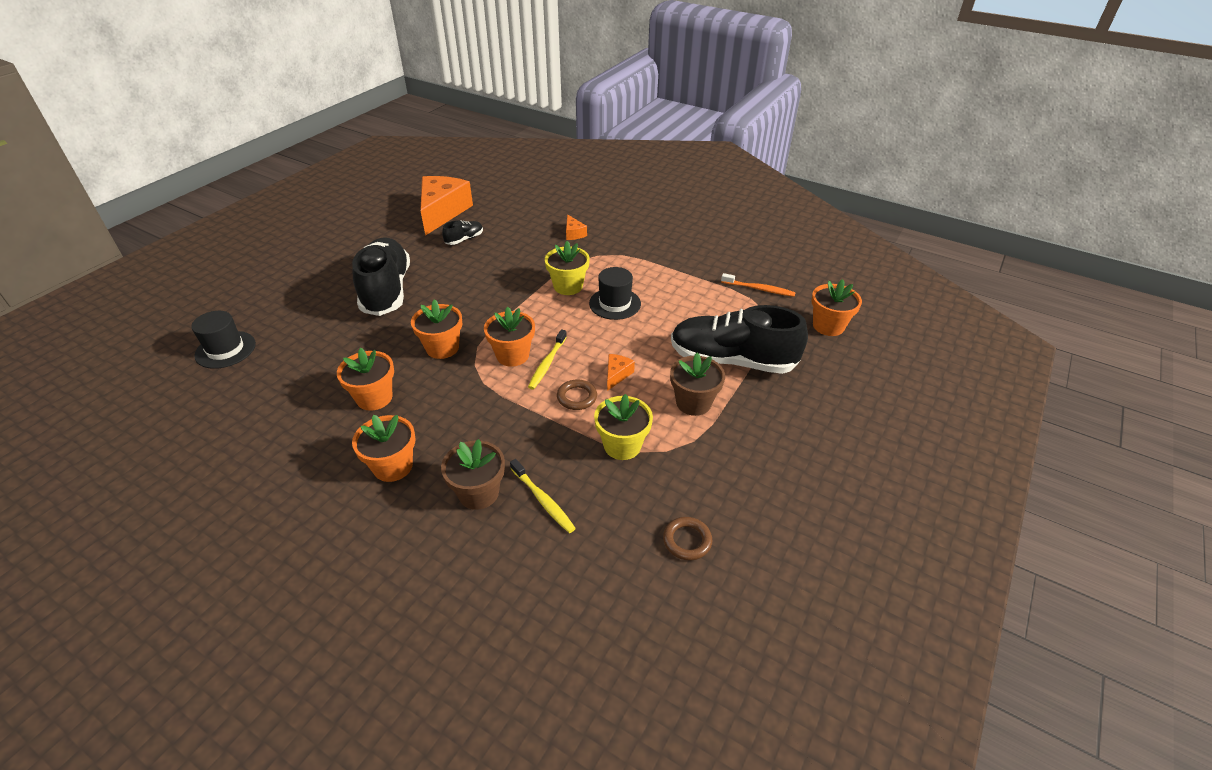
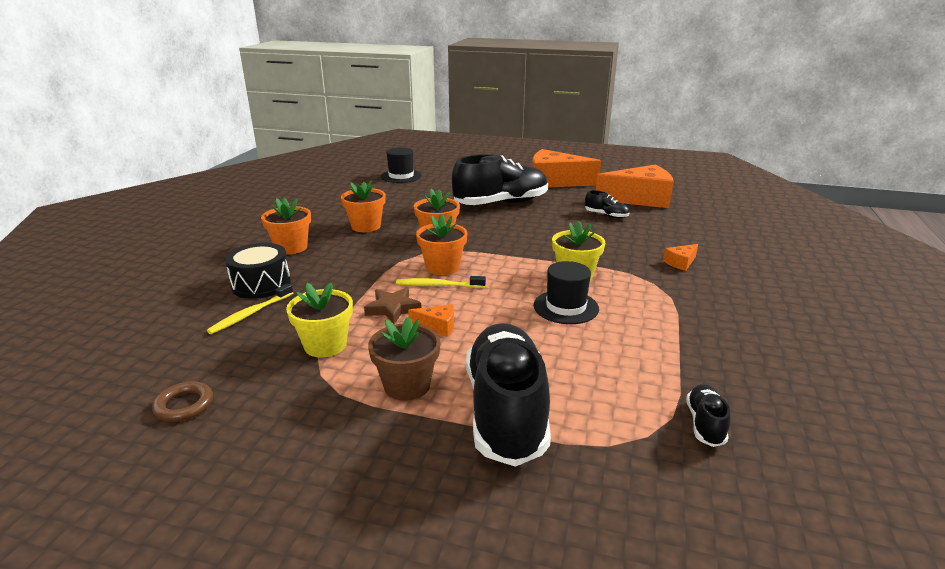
camera: 75 degrees right, 15 degrees down
(356, 244) = (555, 181): none -> orange cheese
(478, 493) = (261, 284): brown flower pot -> black drum
(577, 397) = (393, 309): brown ring -> brown star
(759, 289) = (705, 424): orange toothbrush -> black shoe
(828, 326) = (667, 522): orange flower pot -> none

